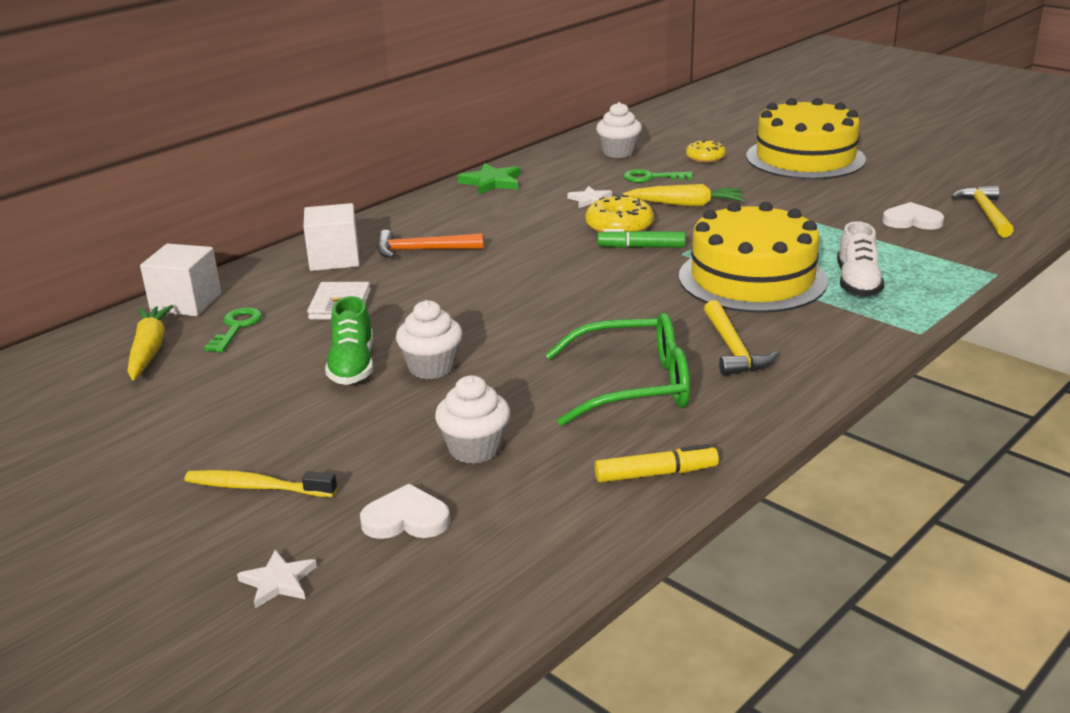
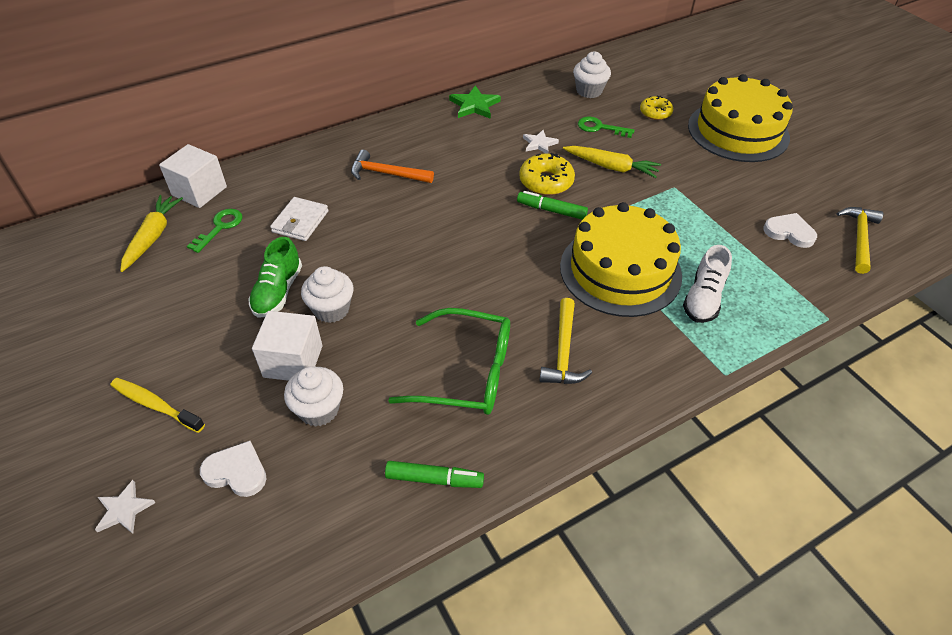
camera: 15 degrees right, 20 degrees up
(334, 259) = (320, 168): white cube -> white cube (293, 361)
(656, 474) = (434, 479): yellow marker -> green marker

